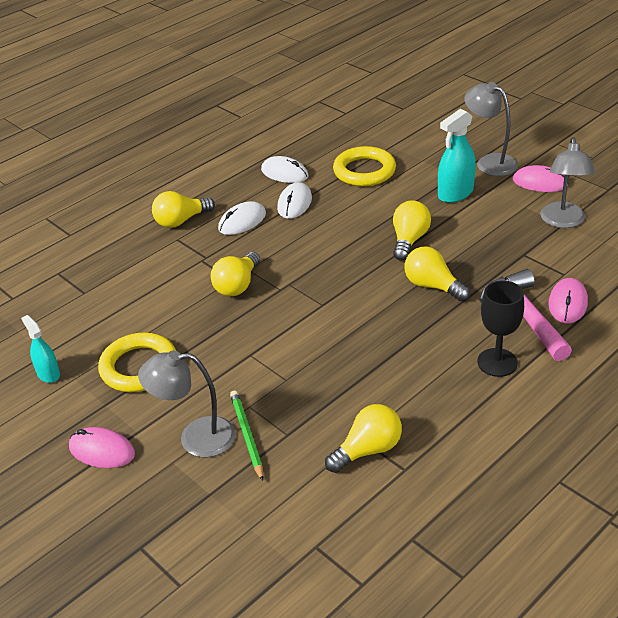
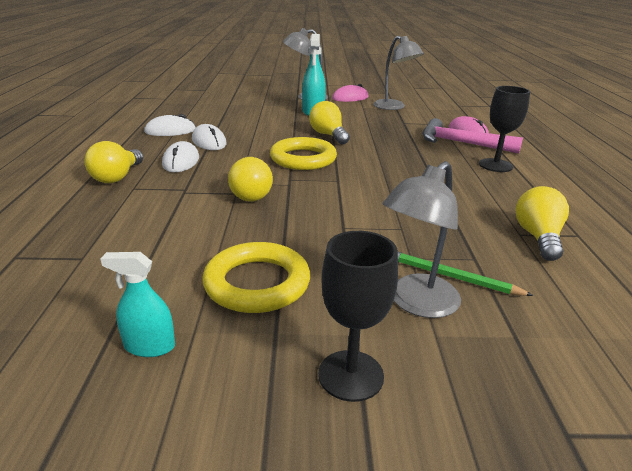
camera: 50 degrees left, 10 degrees down
(102, 450) = (351, 375): pink mouse -> black goblet
(364, 171) = (232, 117): yellow ring -> yellow ring (303, 159)
(432, 286) = (387, 148): yellow light bulb -> none

